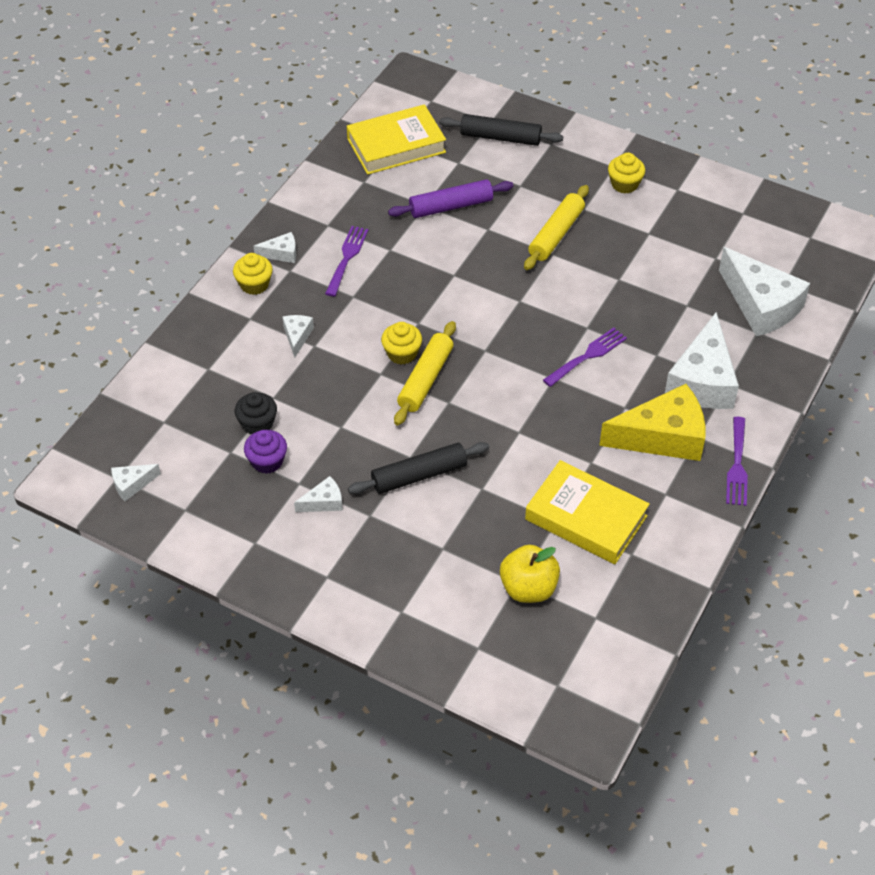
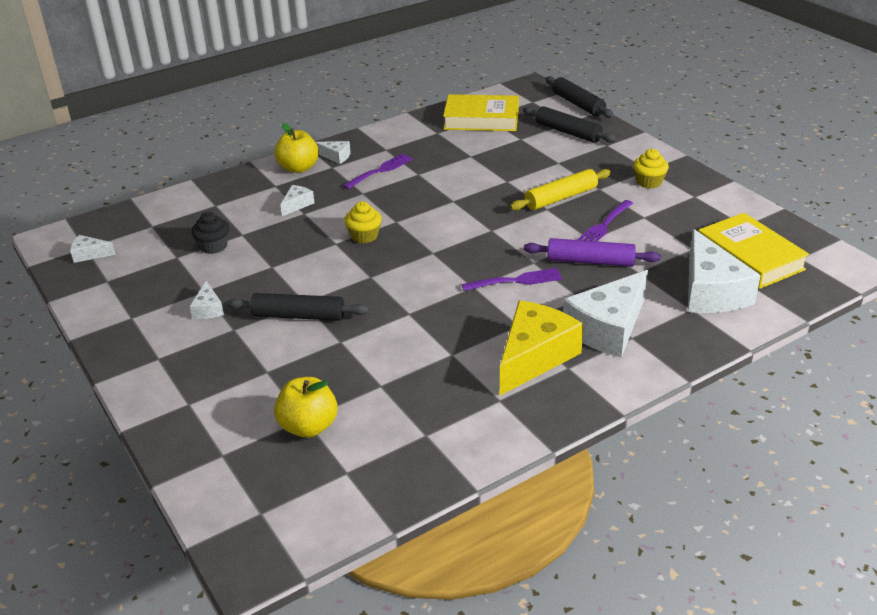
camera: 30 degrees right, 15 degrees down
(254, 284) = (298, 168): yellow cupcake -> yellow apple
(267, 461) = (195, 270): purple cupcake -> none
(324, 502) = (208, 309): white cheese -> white cheese turned 75 degrees clockwise
(425, 379) = (366, 257): yellow rolling pin -> none
(451, 206) = (490, 161): purple rolling pin -> purple rolling pin (590, 261)
(482, 90) = (578, 104): none -> black rolling pin
(586, 517) = (409, 392): yellow book -> yellow book (749, 257)
(663, 437) = (534, 357): yellow cheese -> yellow cheese turned 75 degrees counterclockwise
(737, 465) = (588, 402): purple fork -> purple fork (604, 225)

